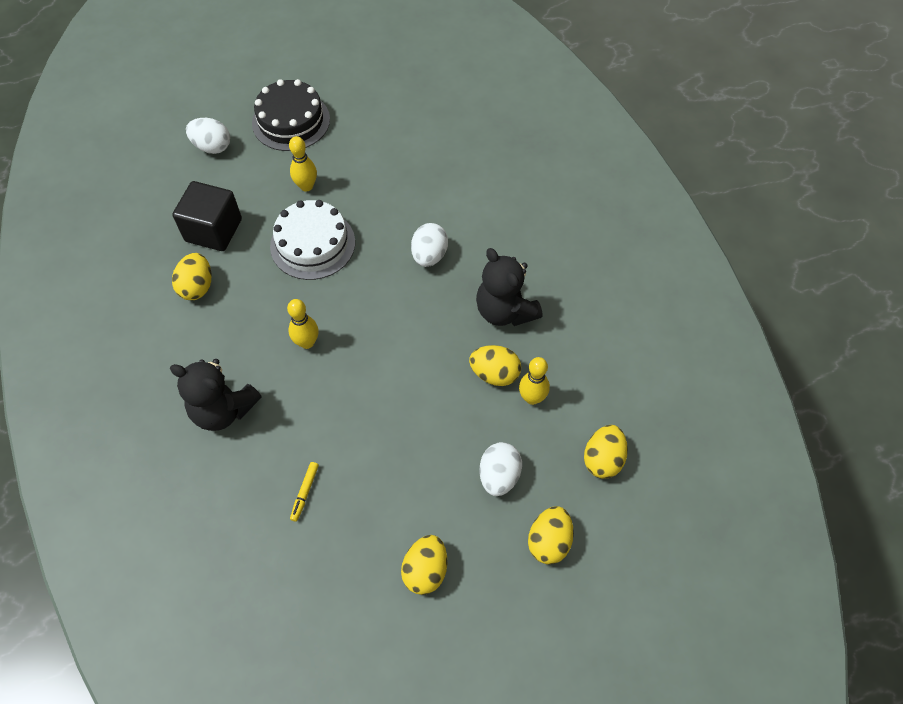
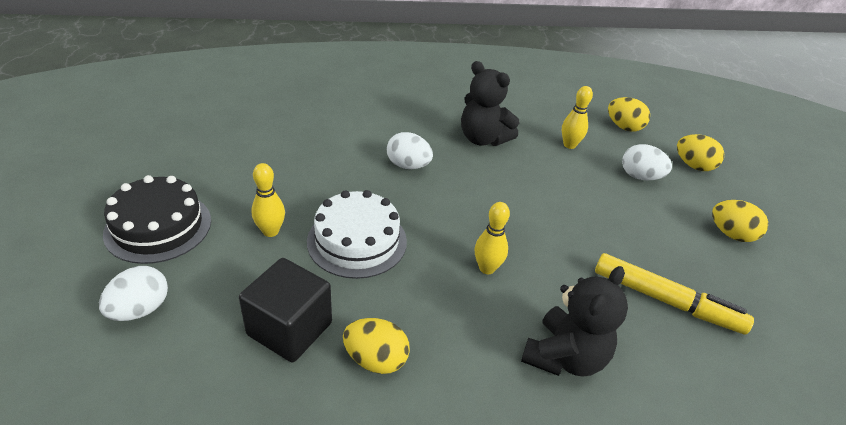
camera: 80 degrees left, 20 degrees down
(305, 492) = (666, 301): yellow marker -> yellow marker, size x2.32
(494, 374) = (544, 158): yellow egg -> none
(505, 311) = (483, 139): black teddy bear -> black teddy bear turned 60 degrees clockwise

